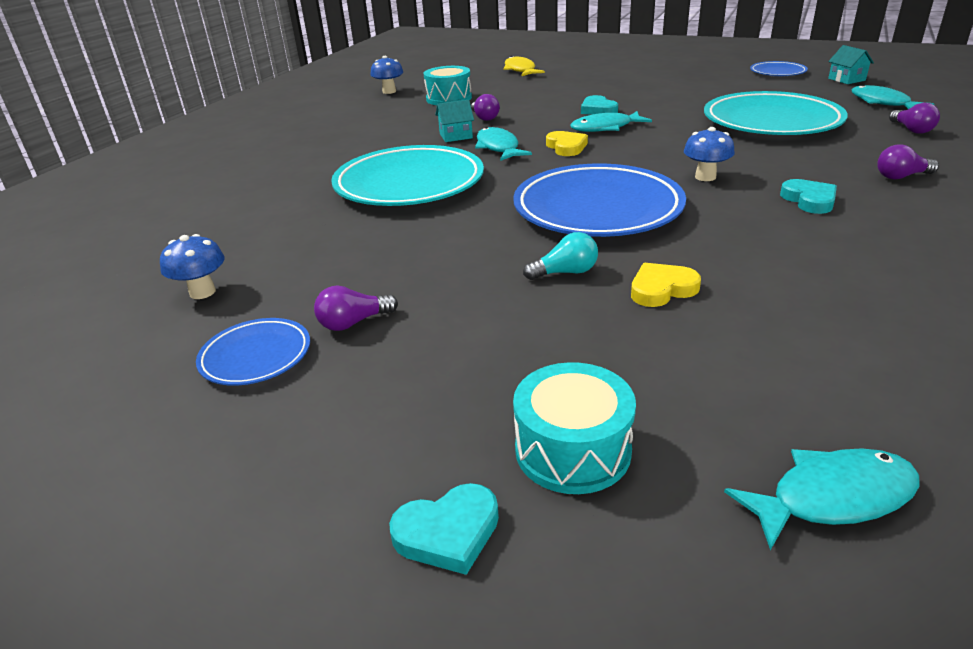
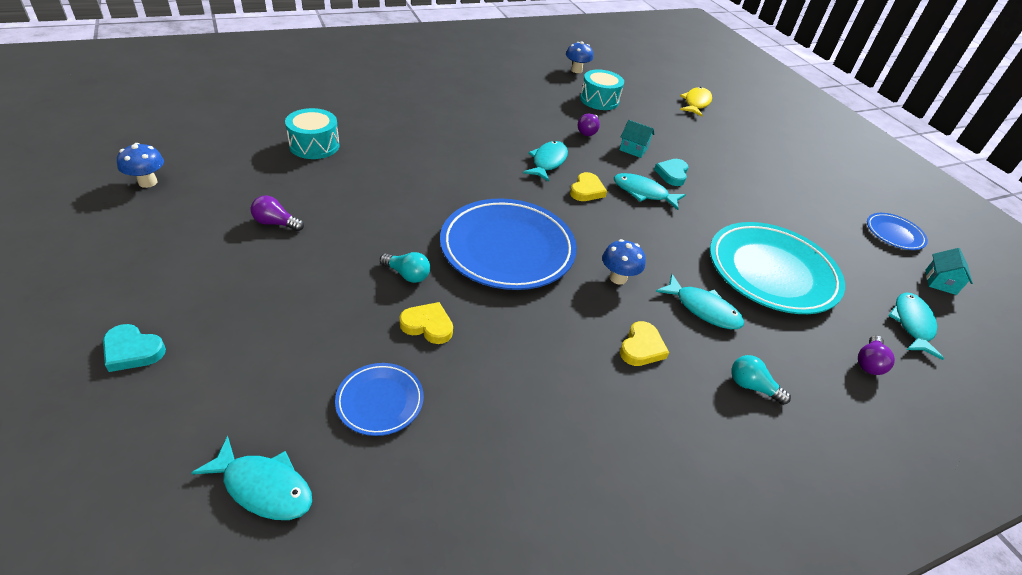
camera: 35 degrees right, 10 degrees up
(202, 292) = (257, 156): blue mushroom -> blue mushroom (148, 182)
(256, 356) = (217, 209): blue plate -> blue plate (380, 401)
(409, 184) = (451, 154): turquoise plate -> none
(456, 136) = (543, 135): turquoise house -> turquoise house (633, 149)
(572, 450) = (228, 363): turquoise drum -> turquoise drum (314, 145)
(787, 160) = (703, 309): none -> turquoise fish
(809, 200) = (641, 347): turquoise heart -> yellow heart
(901, 176) = (752, 386): purple light bulb -> turquoise light bulb

